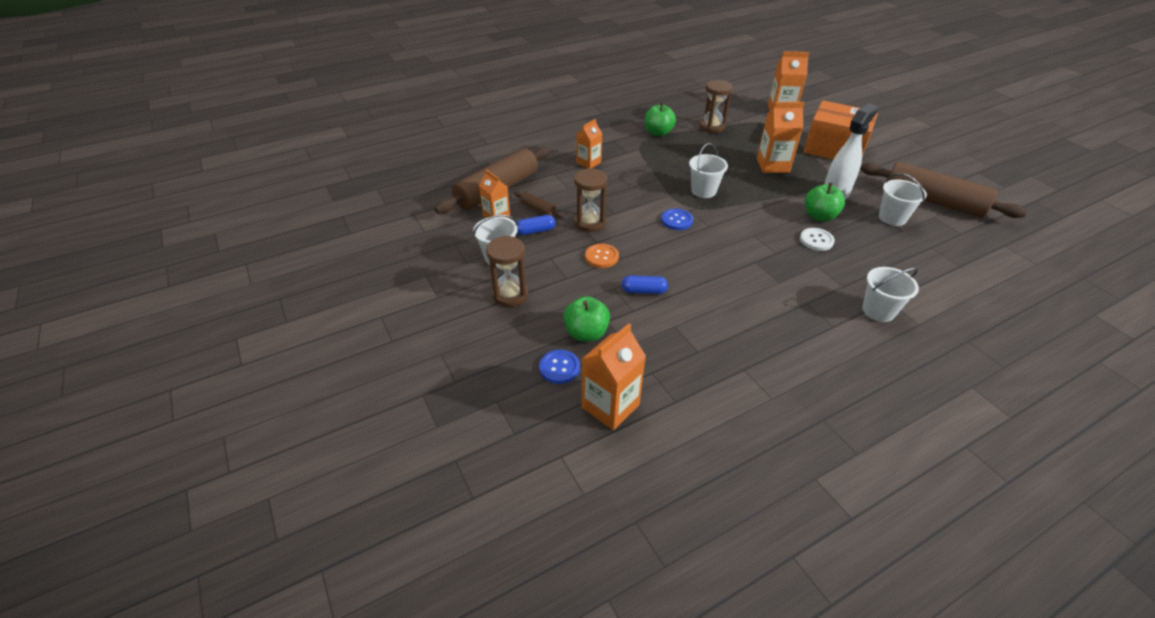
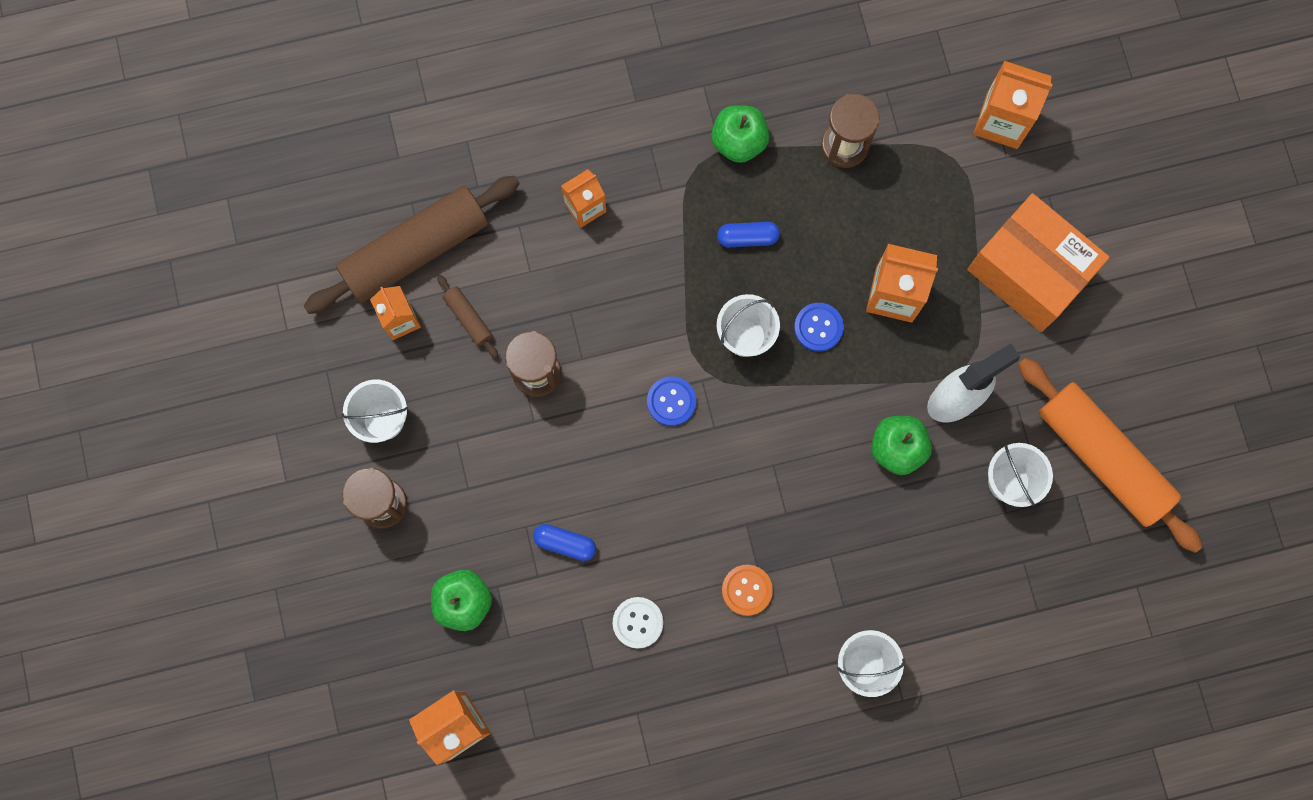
camera: 15 degrees right, 35 degrees up
(535, 231) = (450, 372): blue capsule -> blue capsule (747, 237)
(559, 368) = (414, 651): blue button -> blue button (818, 327)
(601, 257) = (530, 457): orange button -> orange button (747, 590)
(816, 240) = (860, 502): white button -> white button (638, 622)
(933, 201) = (1102, 457): brown rolling pin -> orange rolling pin

